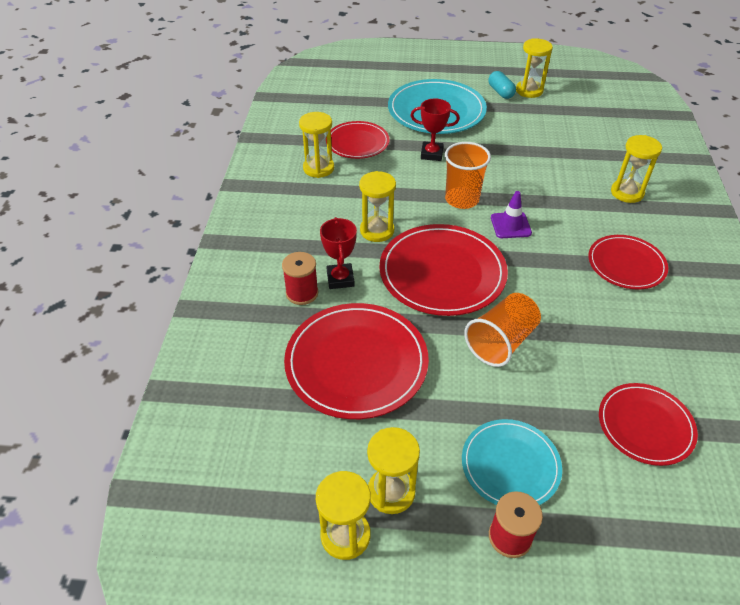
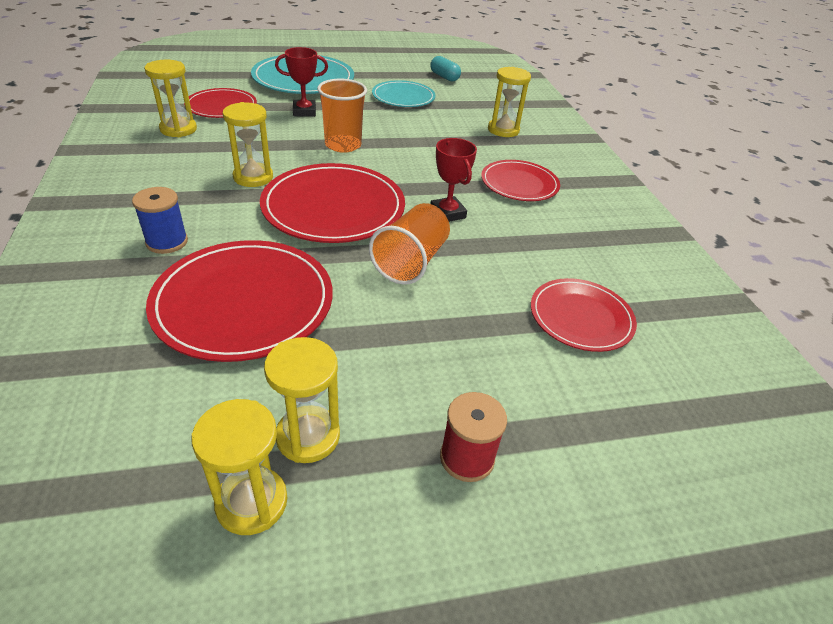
camera: 20 degrees left, 5 degrees down
(302, 293) = (167, 242): red spool -> blue spool
(340, 279) = (214, 224): red trophy -> red trophy (447, 213)
(500, 92) = (365, 64): turquoise capsule -> turquoise capsule (444, 77)
(510, 225) = (398, 162): purple traffic cone -> none
(510, 465) = (449, 380): turquoise plate -> turquoise plate (403, 97)
(529, 91) = (392, 62): yellow hourglass -> none

